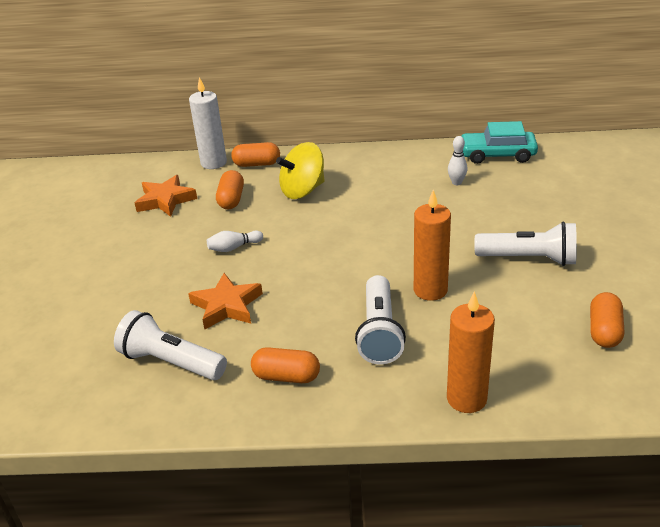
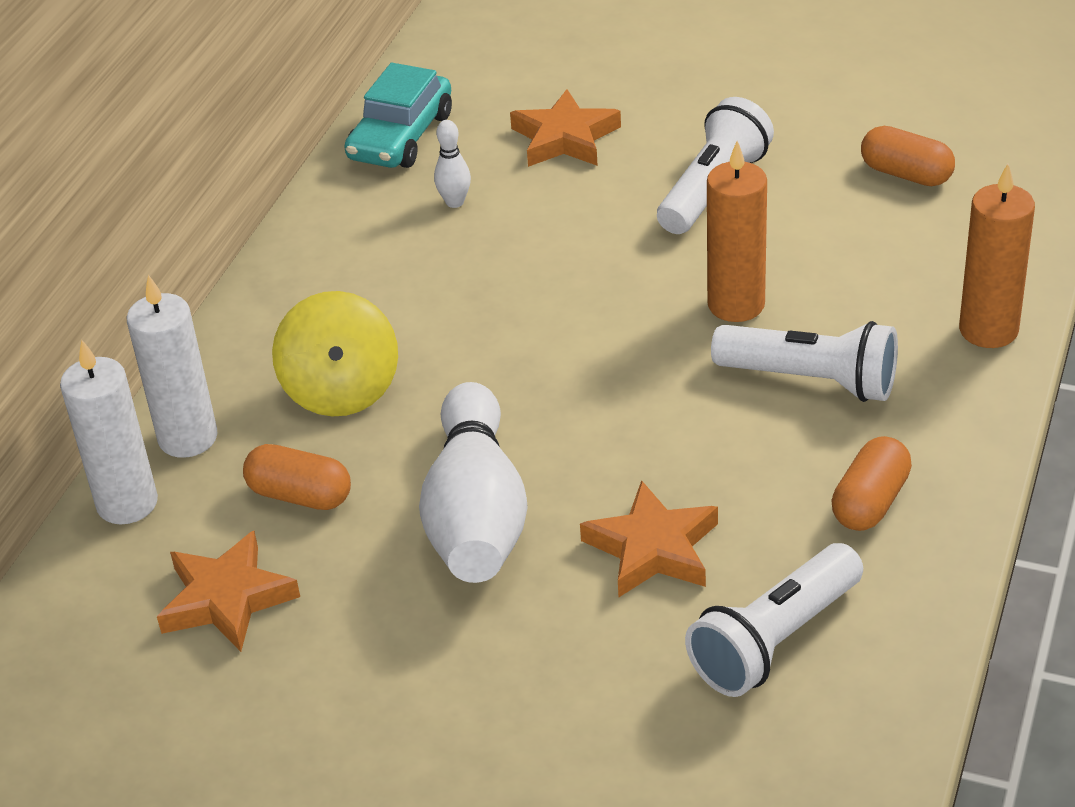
camera: 70 degrees left, 5 degrees up
(234, 247) = (476, 514): white bowling pin -> white bowling pin, size x2.42
(257, 164) = (188, 438): orange capsule -> white candle
(535, 200) = (565, 138): none -> orange star

